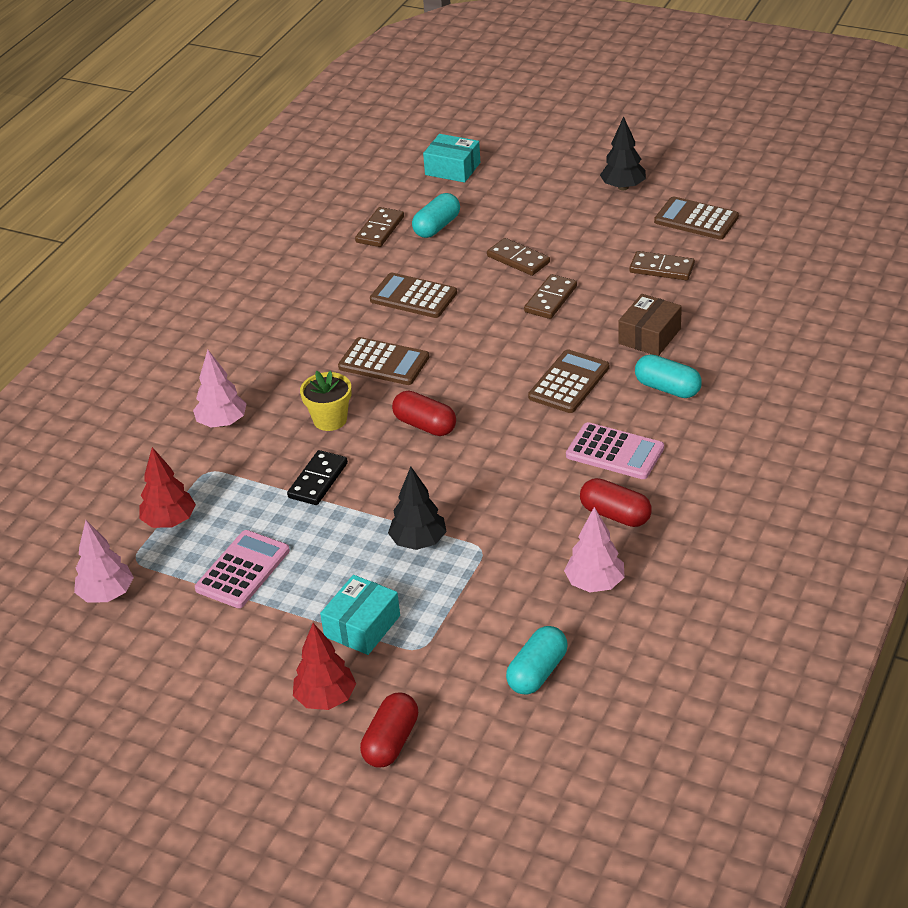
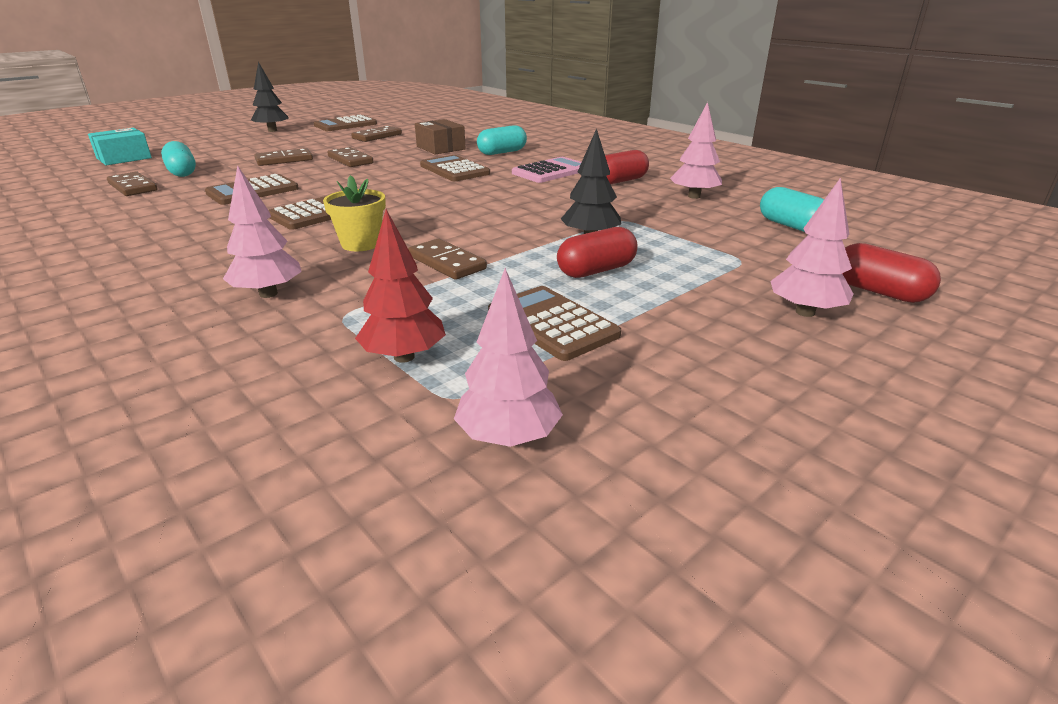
camera: 70 degrees left, 10 degrees down
(243, 570) = (552, 323): pink calculator -> brown calculator
(318, 480) = (446, 263): black domino -> brown domino
(326, 699) = (805, 312): red tree -> pink tree
(362, 626) = (695, 278): turquoise box -> none
(425, 425) = (432, 213): red capsule -> red capsule (596, 270)

